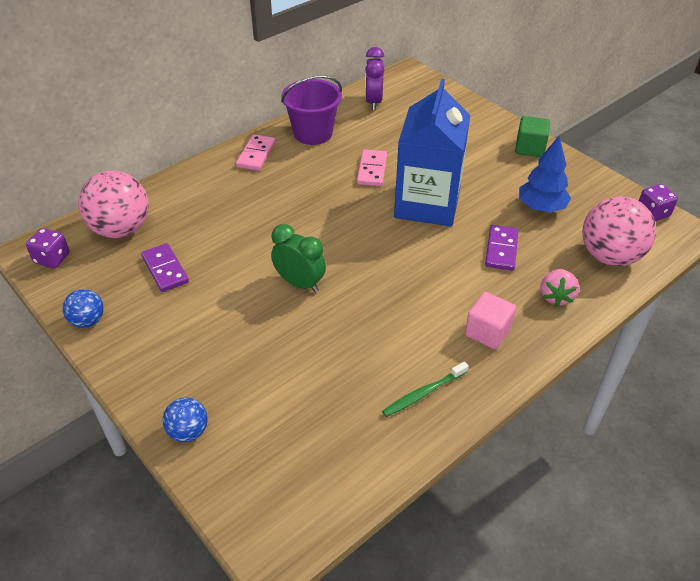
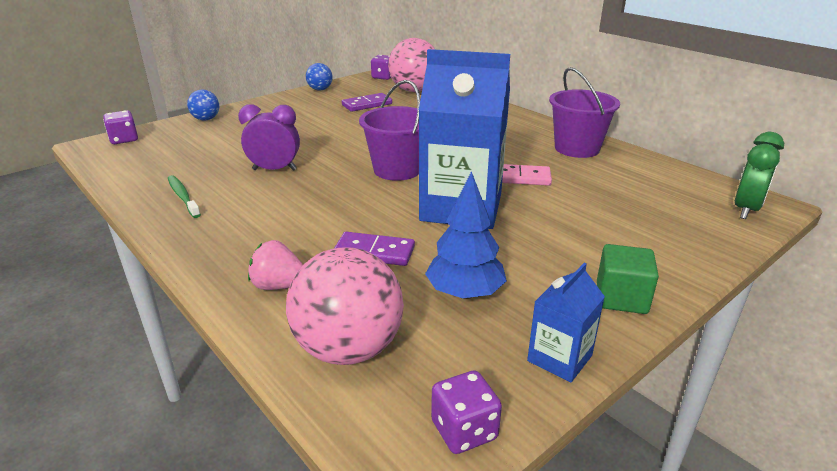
camera: 90 degrees right, 15 degrees down
(256, 154) = (526, 126): pink domino -> none
(257, 512) = (124, 139): none -> purple dice
(299, 283) = (340, 147): green clock -> green clock (746, 209)
(357, 240) = (397, 170): none -> purple bucket
(373, 102) = (666, 180): purple clock -> purple clock (274, 170)
(487, 332) = (241, 233): pink cube -> none
(590, 177) = (559, 358): none -> blue carton

